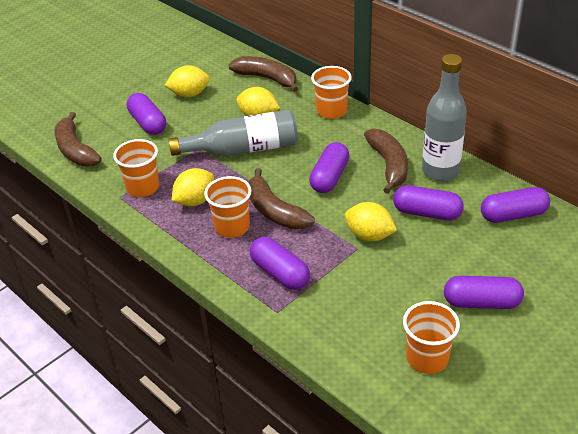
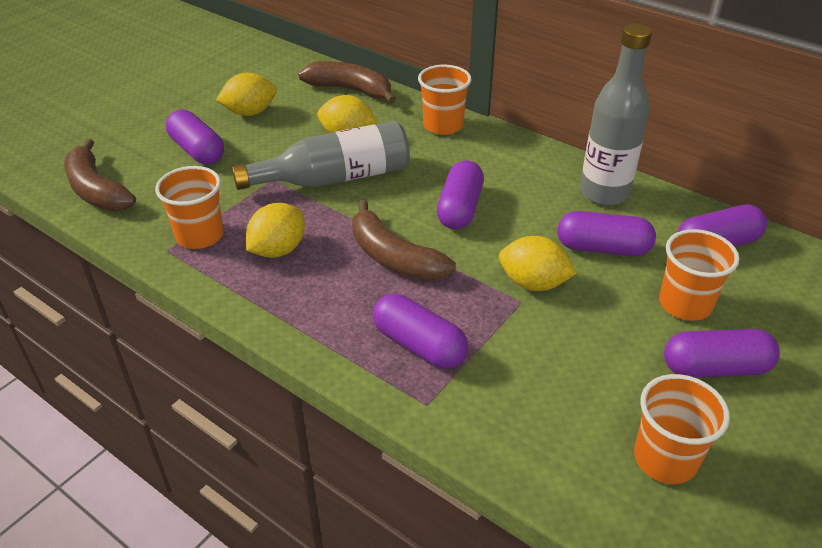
camera: 10 degrees left, 0 degrees up
(232, 227) = (337, 283): orange cup -> orange cup (685, 304)
(389, 165) = (535, 189): brown banana -> none

